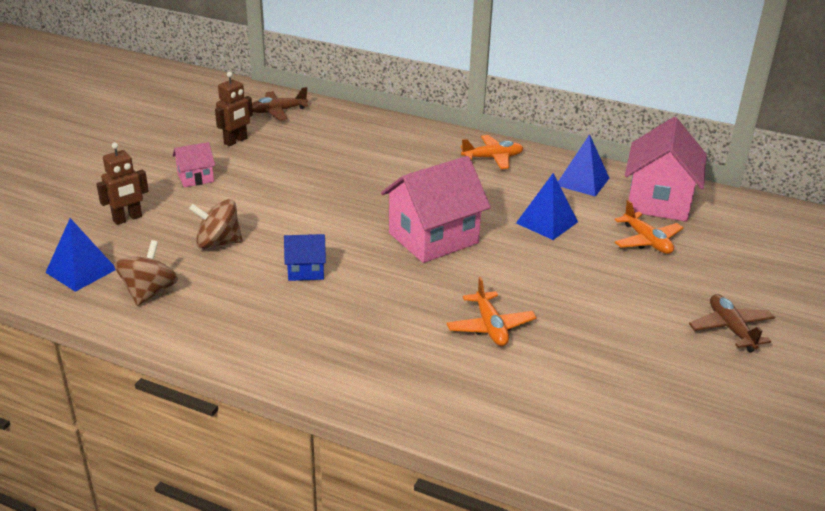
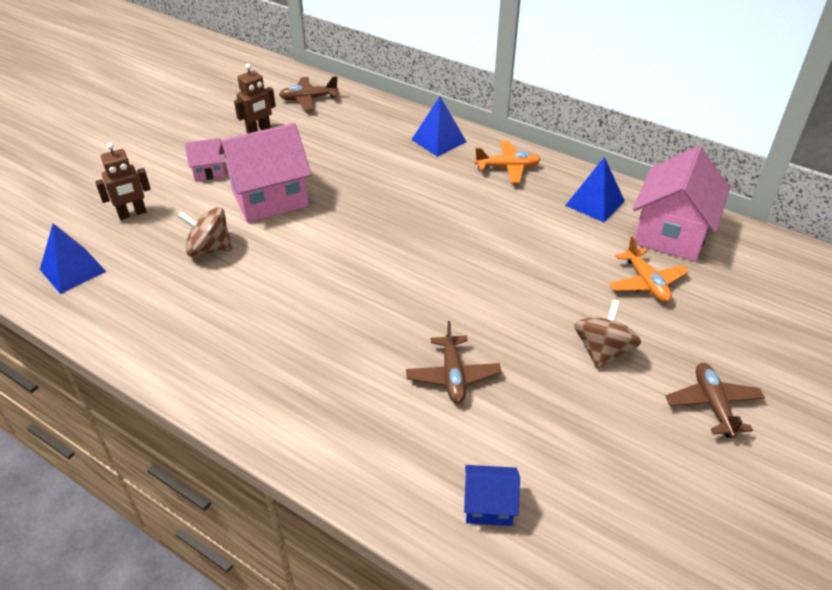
camera: 10 degrees right, 10 degrees up
(149, 292) = (128, 301): brown spinning top -> brown spinning top (602, 351)
(306, 271) = (285, 289): blue house -> blue house (489, 505)
(433, 238) = (422, 260): pink house -> pink house (270, 198)
(490, 327) = (452, 376): orange plane -> brown plane
(547, 222) = (544, 251): blue pyramid -> blue pyramid (439, 140)

